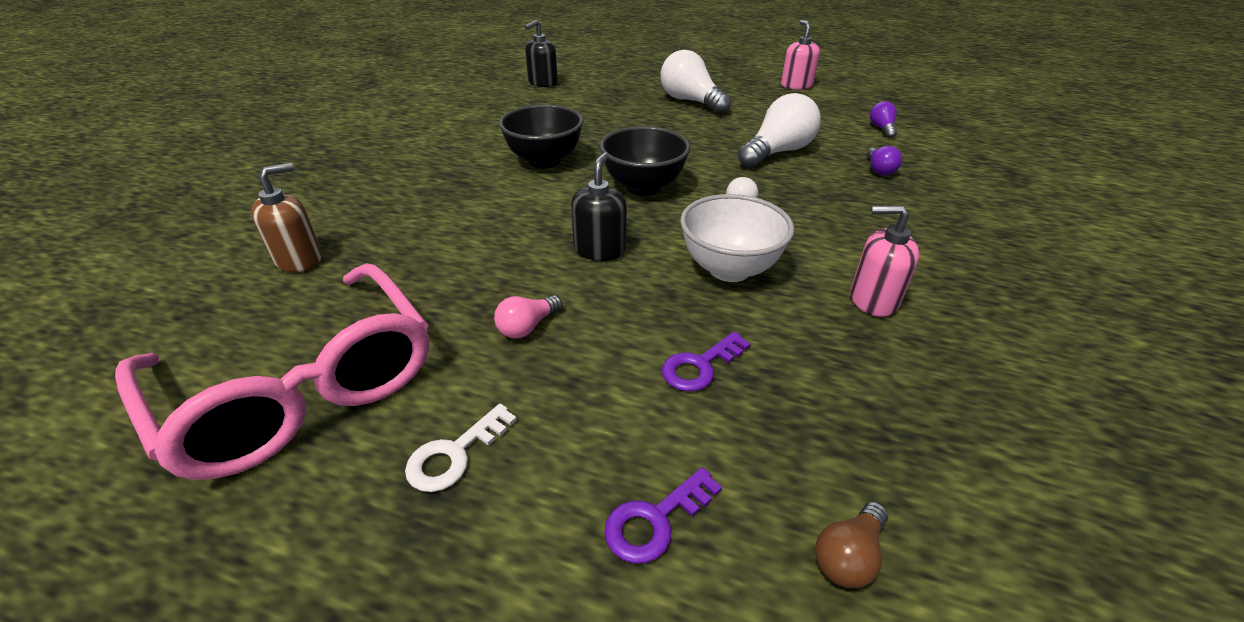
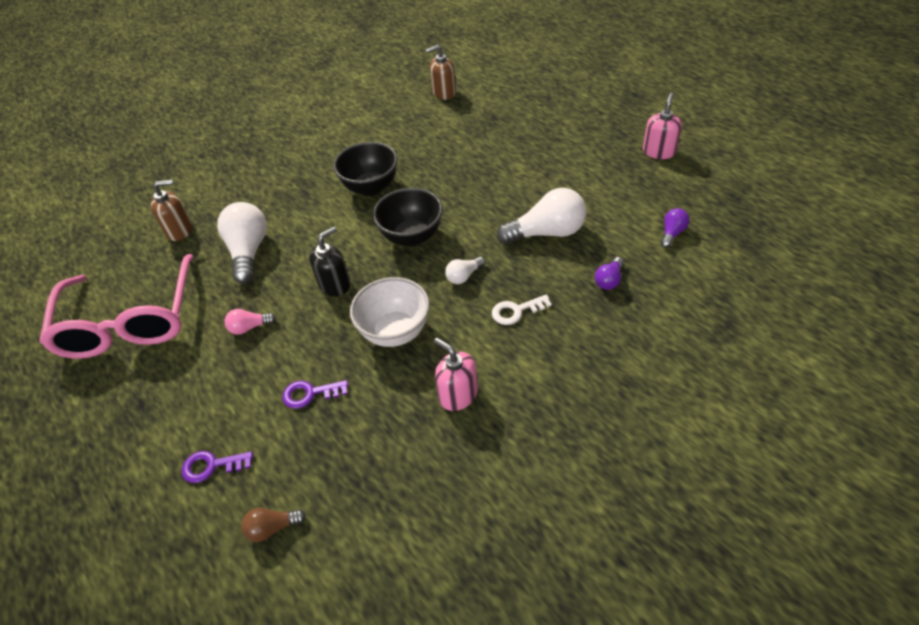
camera: 35 degrees right, 10 degrees up
(455, 454) = (162, 389): white key -> white key (516, 311)
(542, 83) = (444, 93): black soap dispenser -> brown soap dispenser
(691, 101) = (540, 149): white light bulb -> white light bulb (249, 251)

